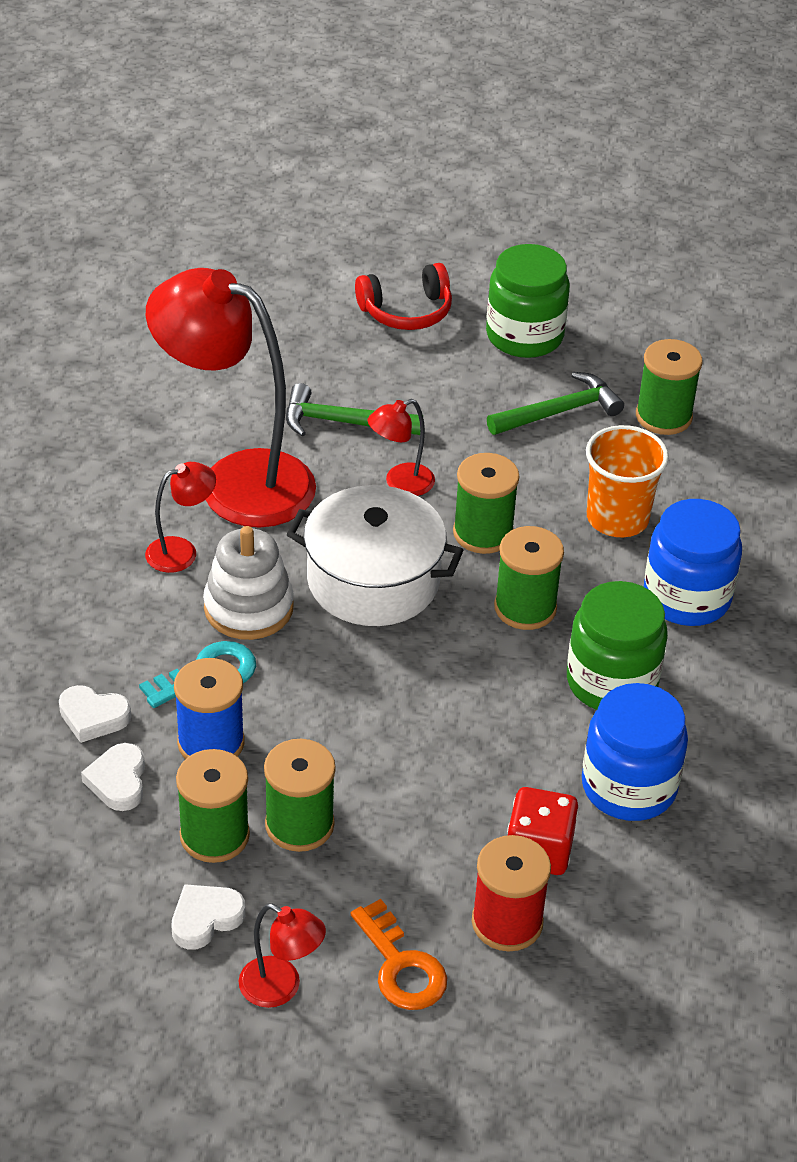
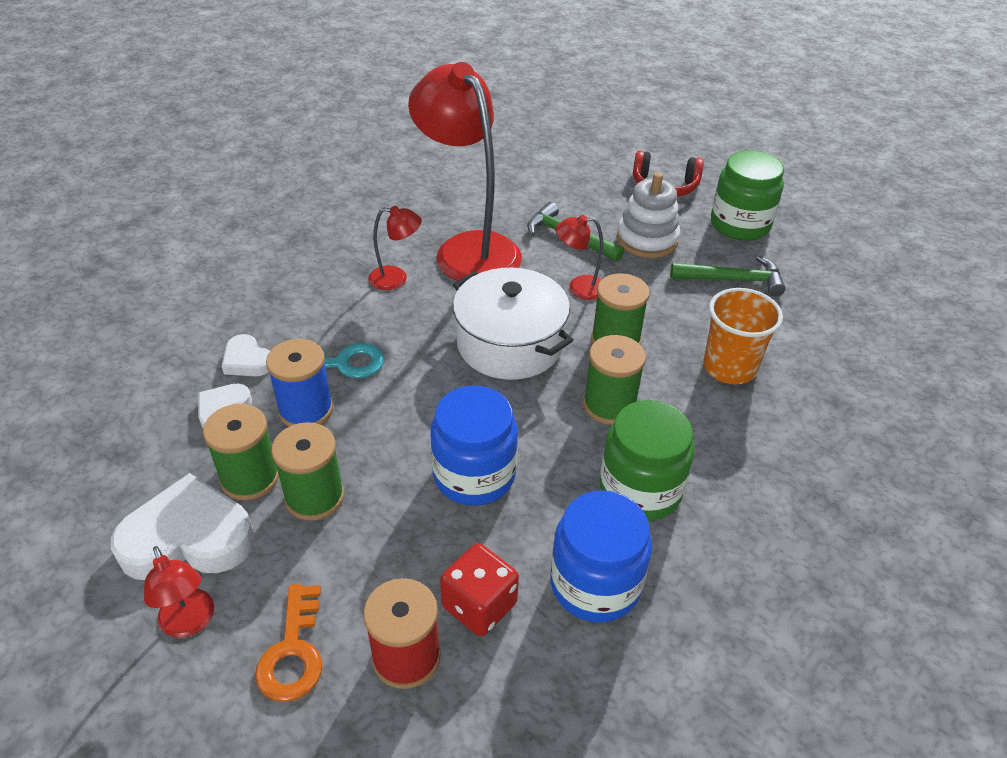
camera: 30 degrees right, 0 degrees up
(205, 919) = (188, 538): white heart -> white heart, size x1.92
(248, 608) = (409, 330): white stacking toy -> white stacking toy (647, 239)
(663, 416) = (815, 309): green spool -> none
(686, 597) = (749, 448): blue jar -> blue jar (474, 475)

